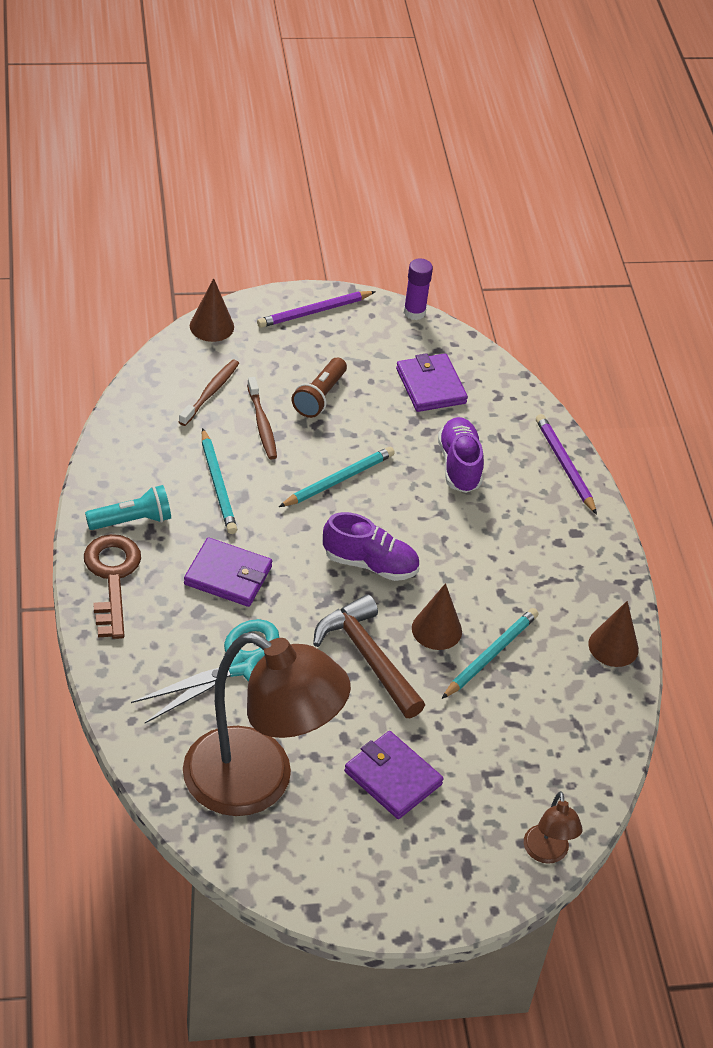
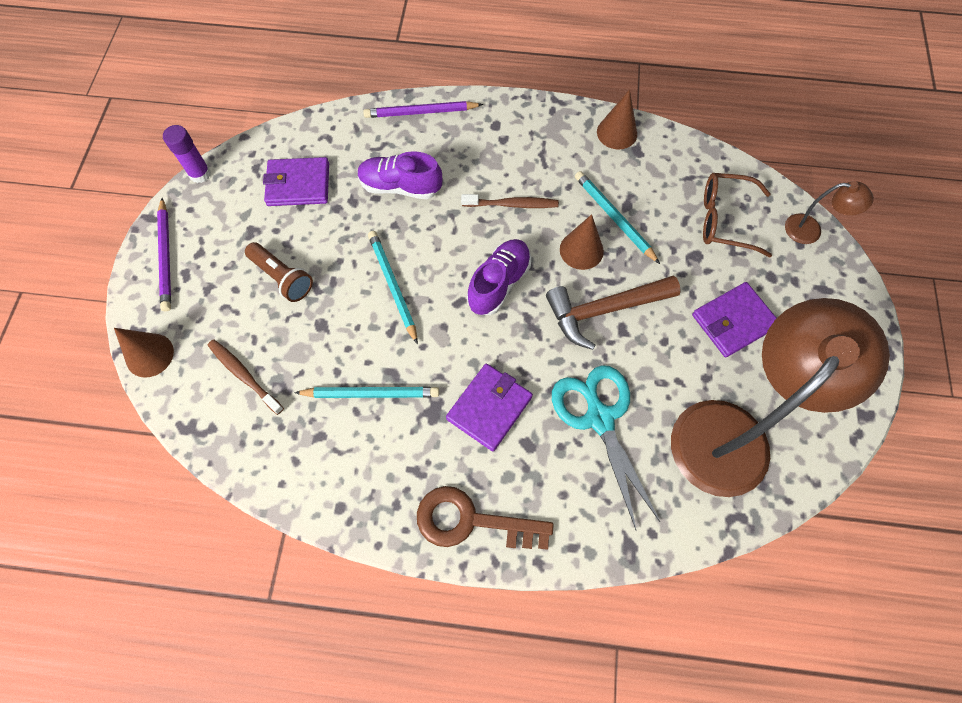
camera: 70 degrees left, 20 degrees up
(132, 520) = (399, 486): turquoise flashlight -> none
(262, 424) = (302, 336): brown toothbrush -> brown toothbrush (512, 204)
(528, 762) = (724, 220): none -> brown glasses

